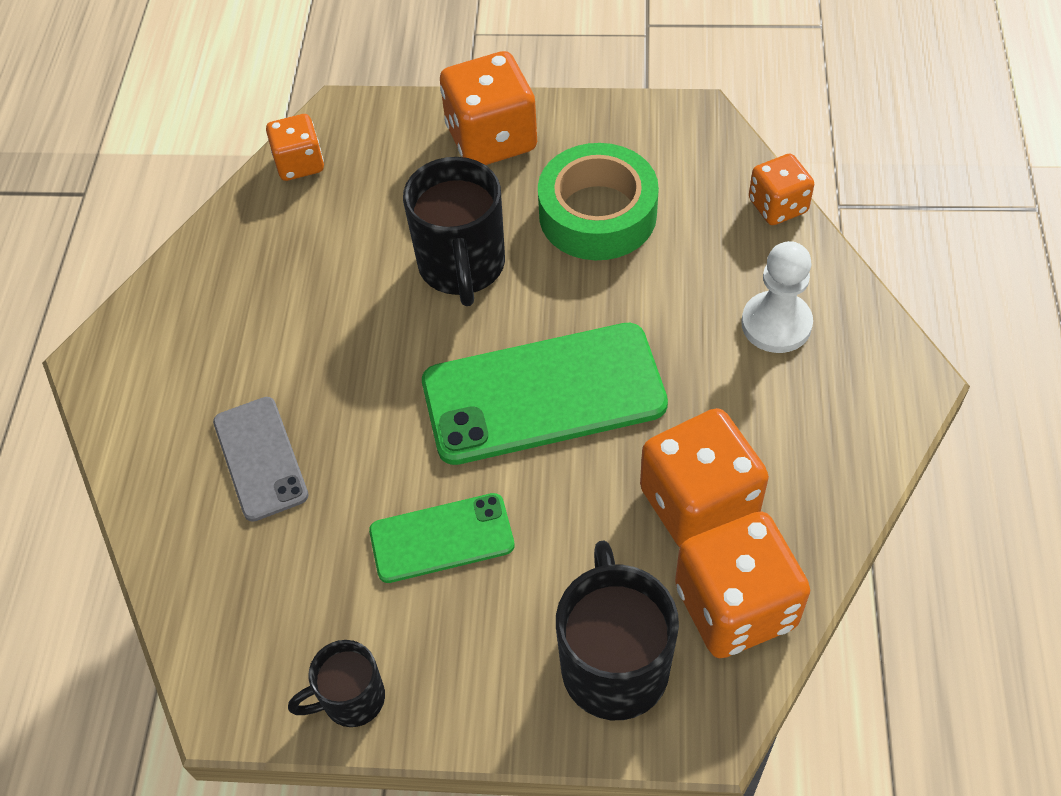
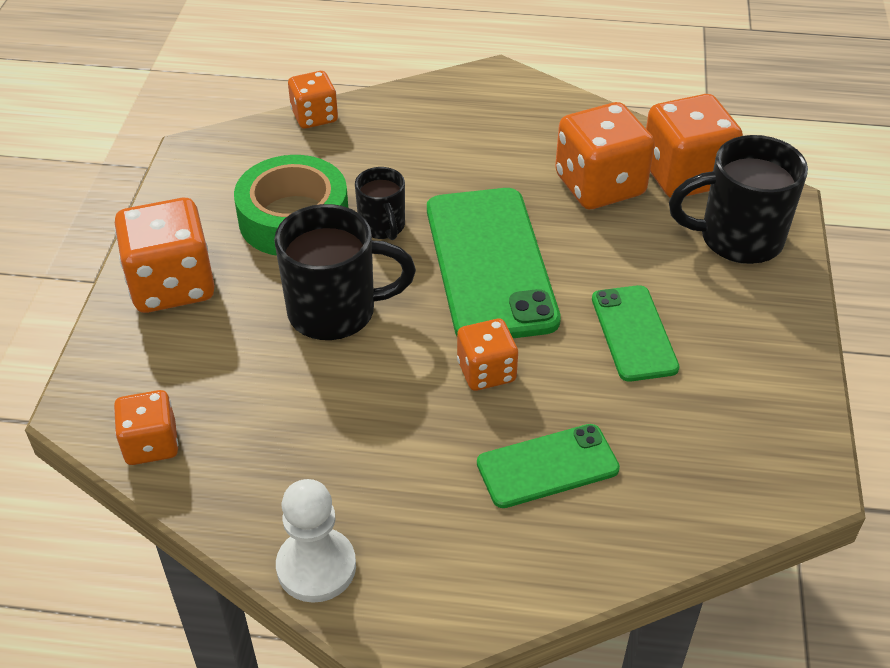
camera: 90 degrees left, 10 degrees down
(260, 458) = (547, 466): grey phone -> green phone
(351, 699) = (788, 393): black mug -> black mug (382, 227)
(383, 400) = (486, 371): none -> orange dice
(776, 324) = (436, 130): white pawn -> white pawn (316, 567)

